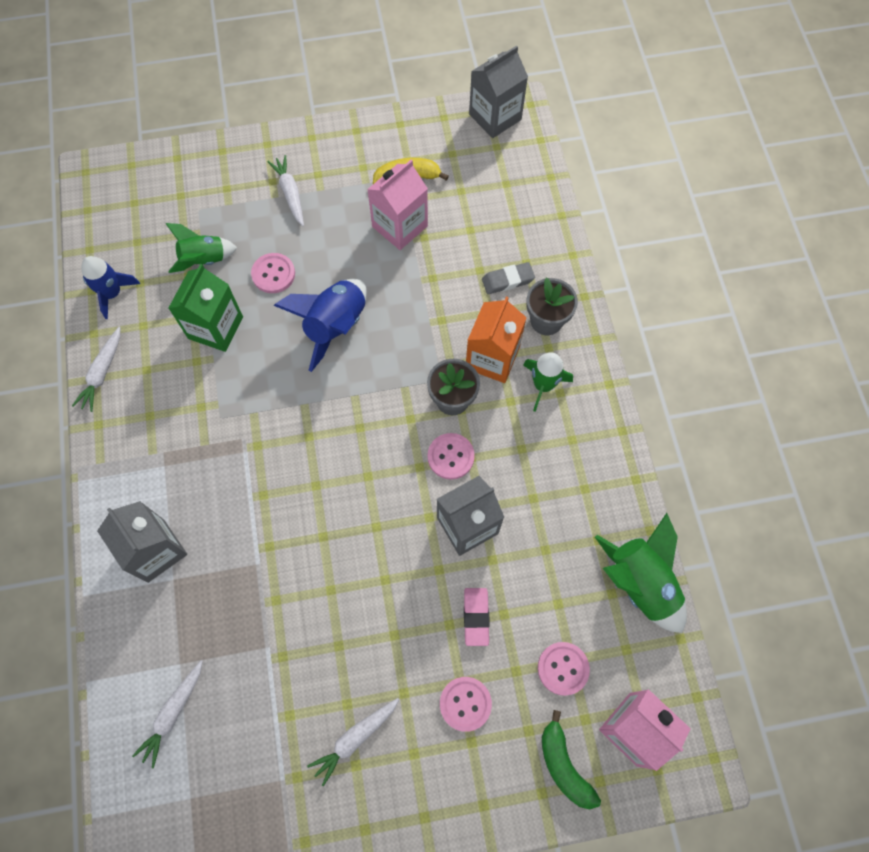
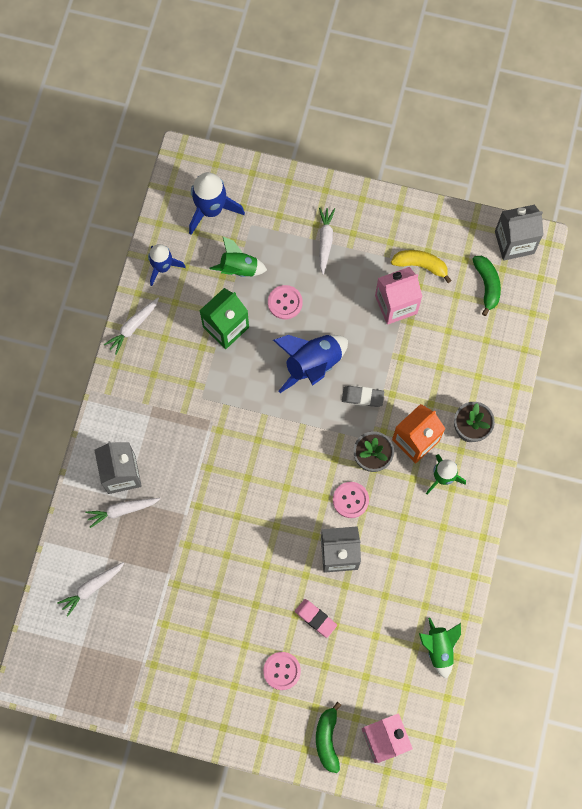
camera: 25 degrees right, 5 degrees up
(145, 211) = (211, 209): none -> blue rocket
(355, 738) = (200, 658): white carrot -> white carrot (122, 510)
(476, 617) = (315, 618): pink eraser -> pink eraser turned 75 degrees counterclockwise
(488, 168) = (487, 285): none -> green banana
(507, 280) = (456, 384): grey eraser -> grey eraser (362, 397)
(563, 668) = (357, 679): pink button -> none
(640, 583) = (439, 648): green rocket -> green rocket, size x0.67

